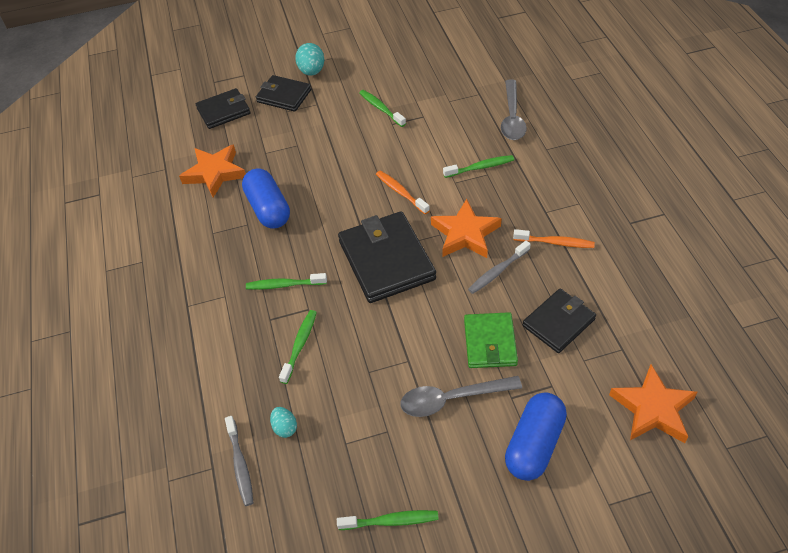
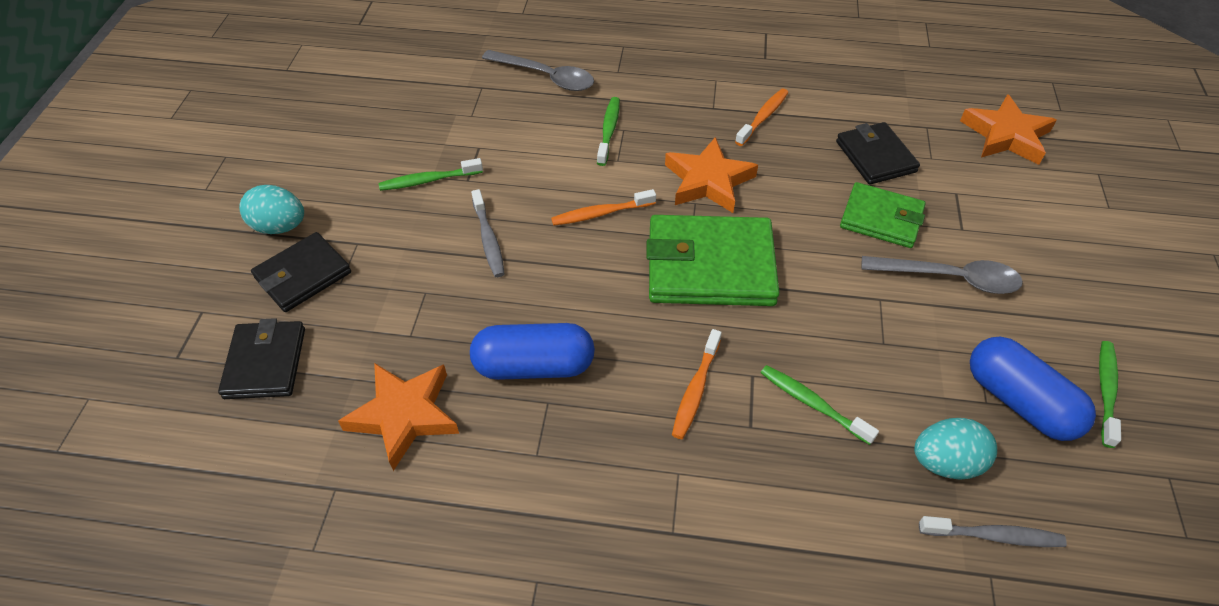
camera: 70 degrees left, 0 degrees up
(284, 285) = (695, 390): green toothbrush -> orange toothbrush
(285, 427) = (945, 462): turquoise egg -> turquoise egg, size x1.67
(386, 260) = (710, 266): black wallet -> green wallet
(452, 399) = (949, 278): grey spoon -> grey spoon turned 90 degrees counterclockwise
(497, 271) = (781, 176): grey toothbrush -> grey toothbrush (488, 239)
(534, 444) = (1028, 233): blue capsule -> blue capsule (1019, 401)

